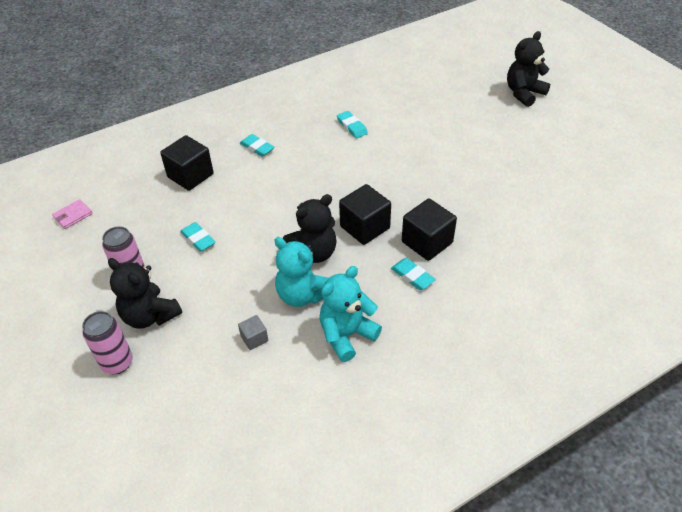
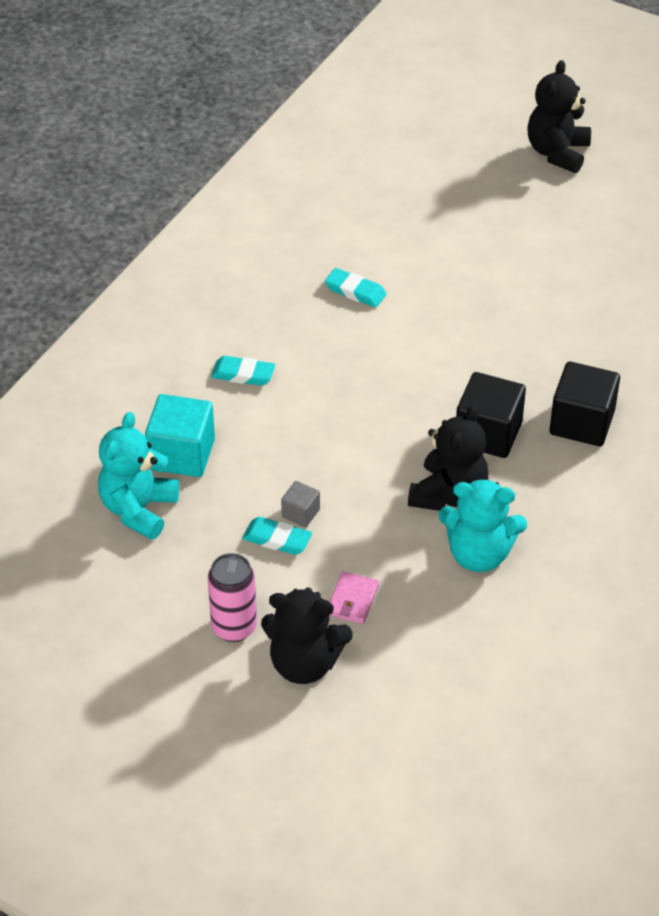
camera: 30 degrees left, 0 degrees up
(73, 215) = (60, 580): pink wallet -> pink wallet (352, 600)
(117, 363) = (316, 736): pink can -> none
(190, 176) = (182, 454): black cube -> turquoise cube
(254, 338) = (463, 632): grey cube -> grey cube (300, 513)
(347, 335) = (572, 579): turquoise teddy bear -> turquoise teddy bear (138, 509)
(412, 276) = (596, 474): turquoise eraser -> none

